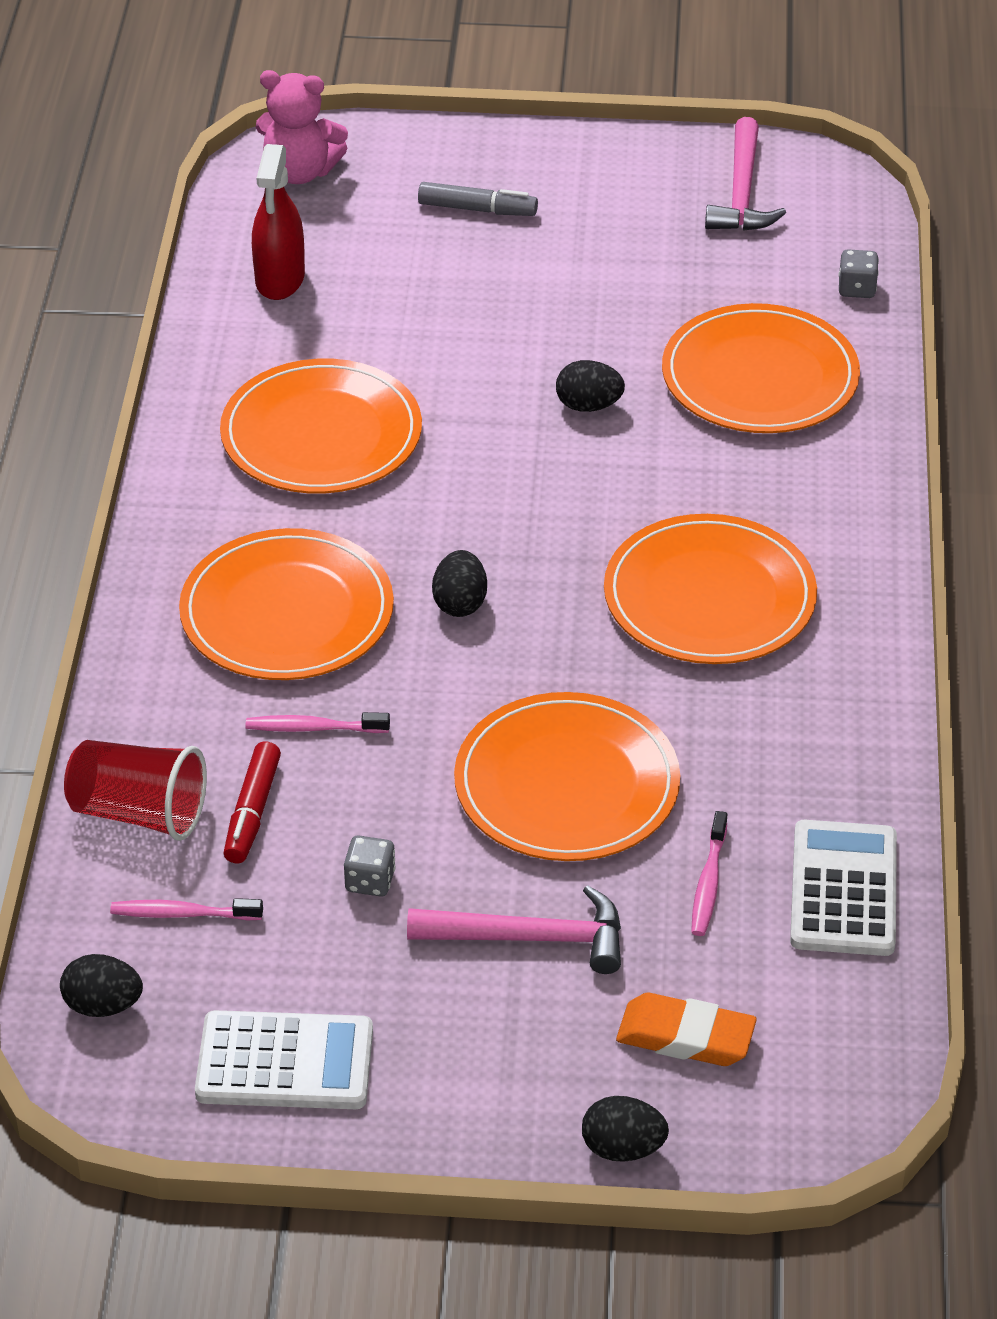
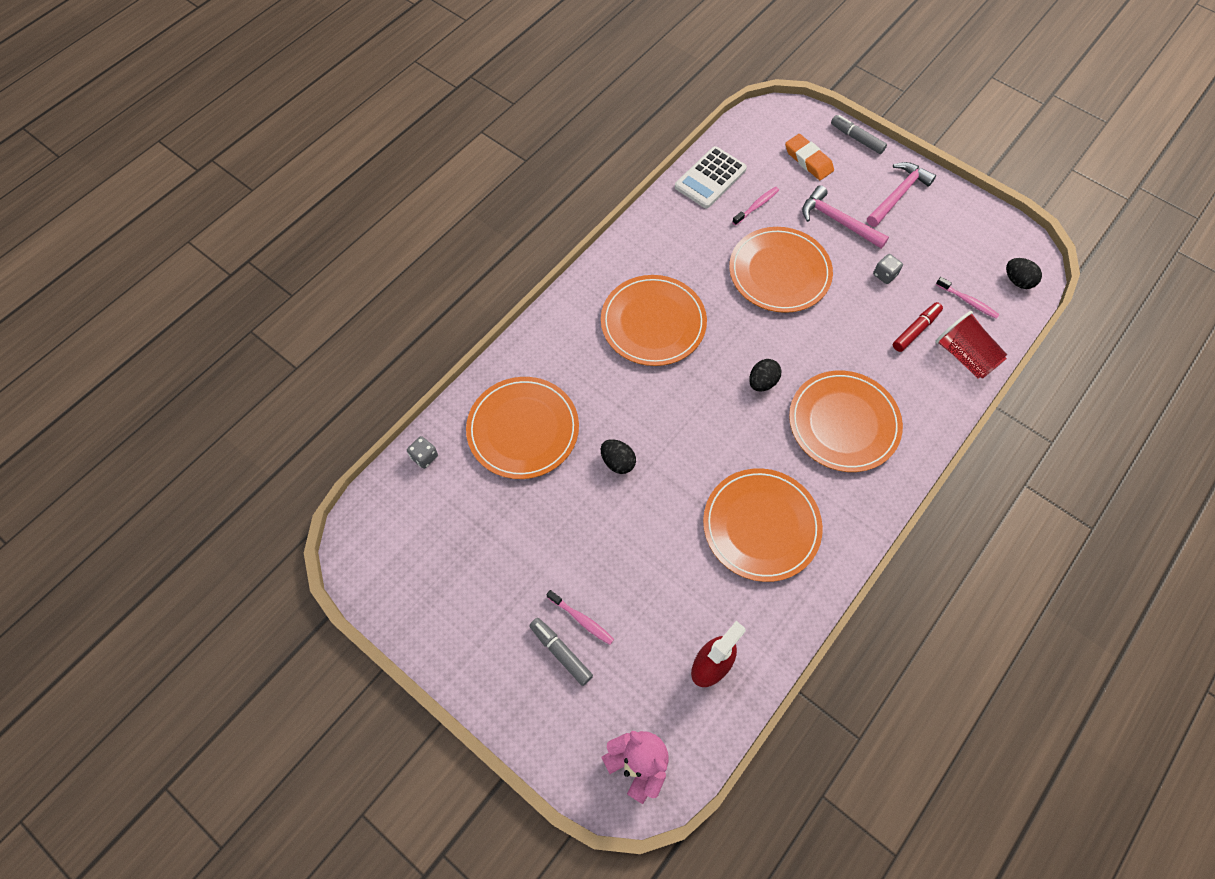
camera: 145 degrees left, 20 degrees up
(285, 1062) = (958, 224): white calculator -> none
(313, 728) = (867, 355): pink toothbrush -> pink toothbrush (581, 619)
(623, 1148) = (856, 138): black egg -> grey marker
(741, 192) = (411, 567): pink hammer -> pink hammer (898, 194)

